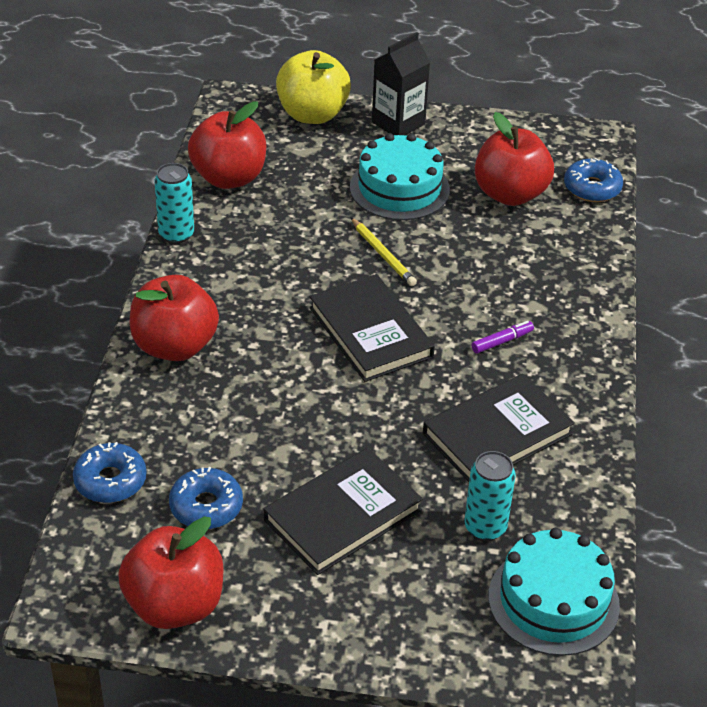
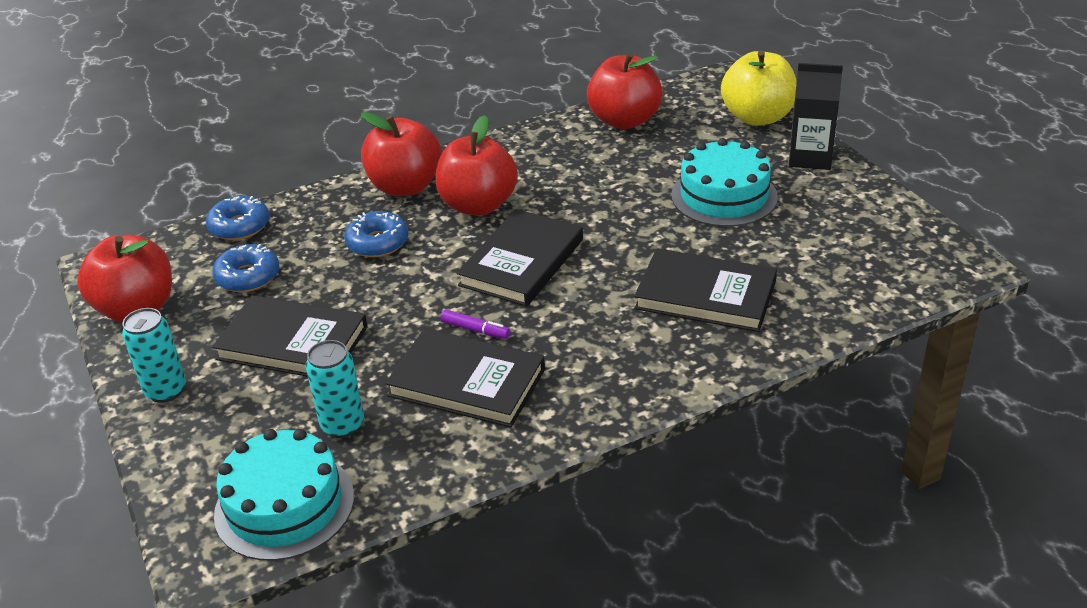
camera: 60 degrees right, 5 degrees down
(176, 234) = (529, 131): turquoise can -> turquoise can (166, 391)
(383, 254) = (626, 226): yellow pencil -> none
(502, 341) = (591, 334): purple marker -> purple marker (475, 330)
(510, 194) = (801, 253): red apple -> red apple (478, 205)
(513, 263) = (705, 295): none -> black book
(592, 188) = (882, 294): blue donut -> blue donut (377, 242)

